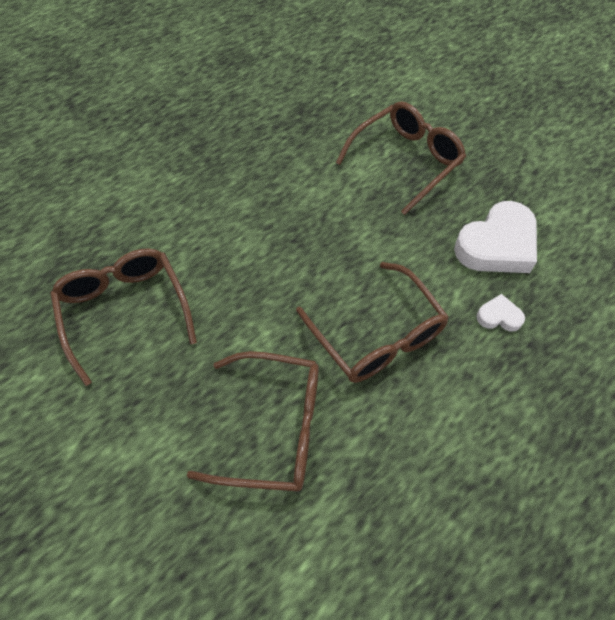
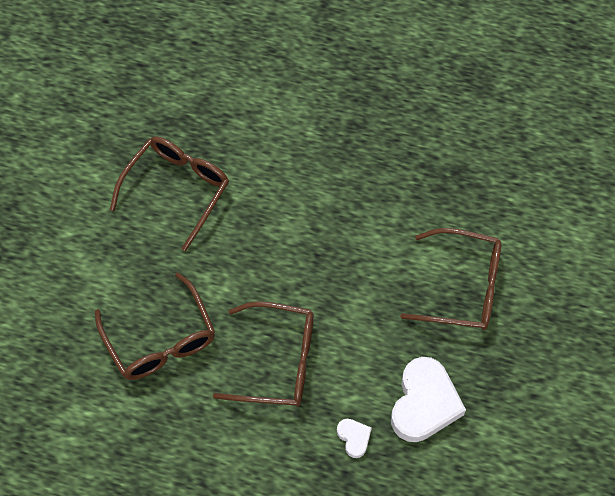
camera: 55 degrees right, 5 degrees up
(376, 334) = (276, 361): brown glasses -> brown glasses turned 105 degrees counterclockwise
(497, 245) = (424, 403): white heart -> white heart turned 90 degrees counterclockwise

